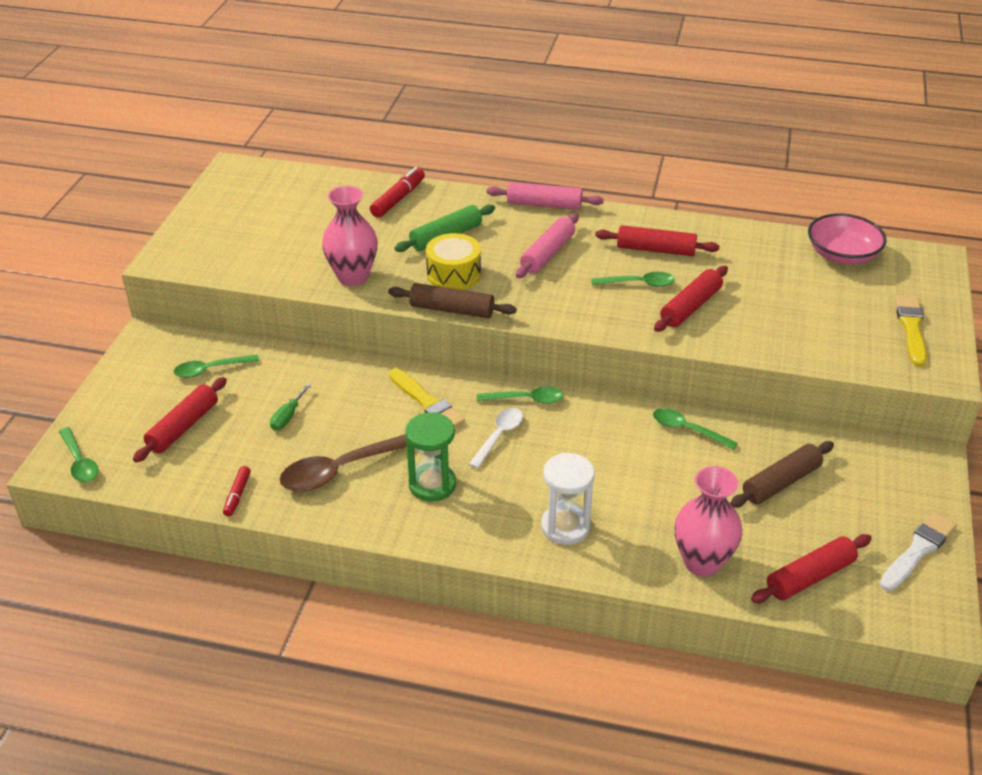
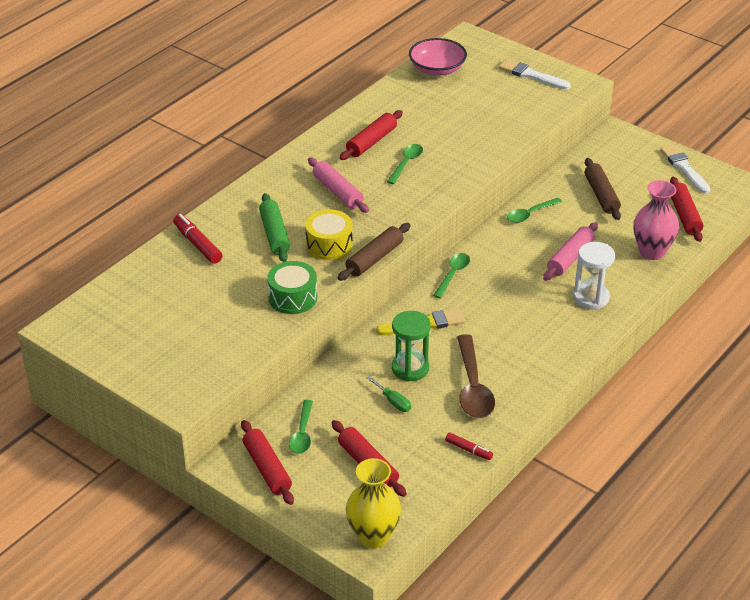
camera: 65 degrees left, 0 degrees up
(79, 462) = (373, 536): green spoon -> yellow vase
(353, 277) = (293, 297): pink vase -> green drum
(432, 485) = (516, 346): green hourglass -> green hourglass (410, 368)
(498, 436) = (484, 300): white spoon -> none
(544, 205) = (270, 173): pink rolling pin -> pink rolling pin (570, 258)
(690, 307) = (449, 151): red rolling pin -> red rolling pin (267, 468)
(911, 328) = (531, 75): yellow brush -> white brush

